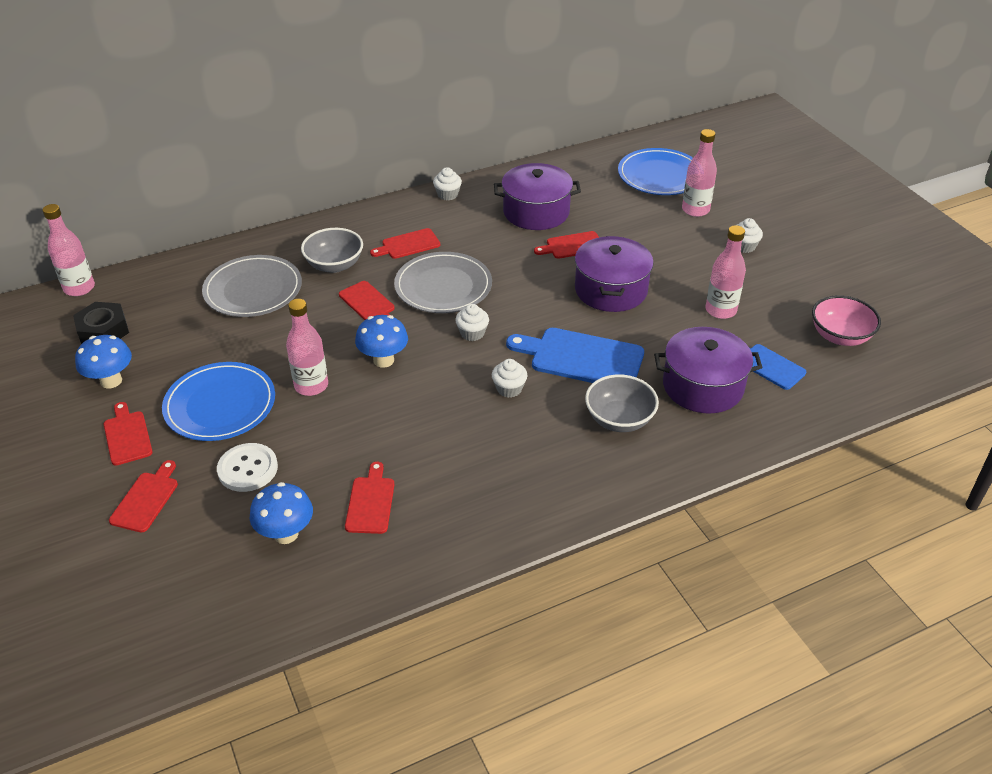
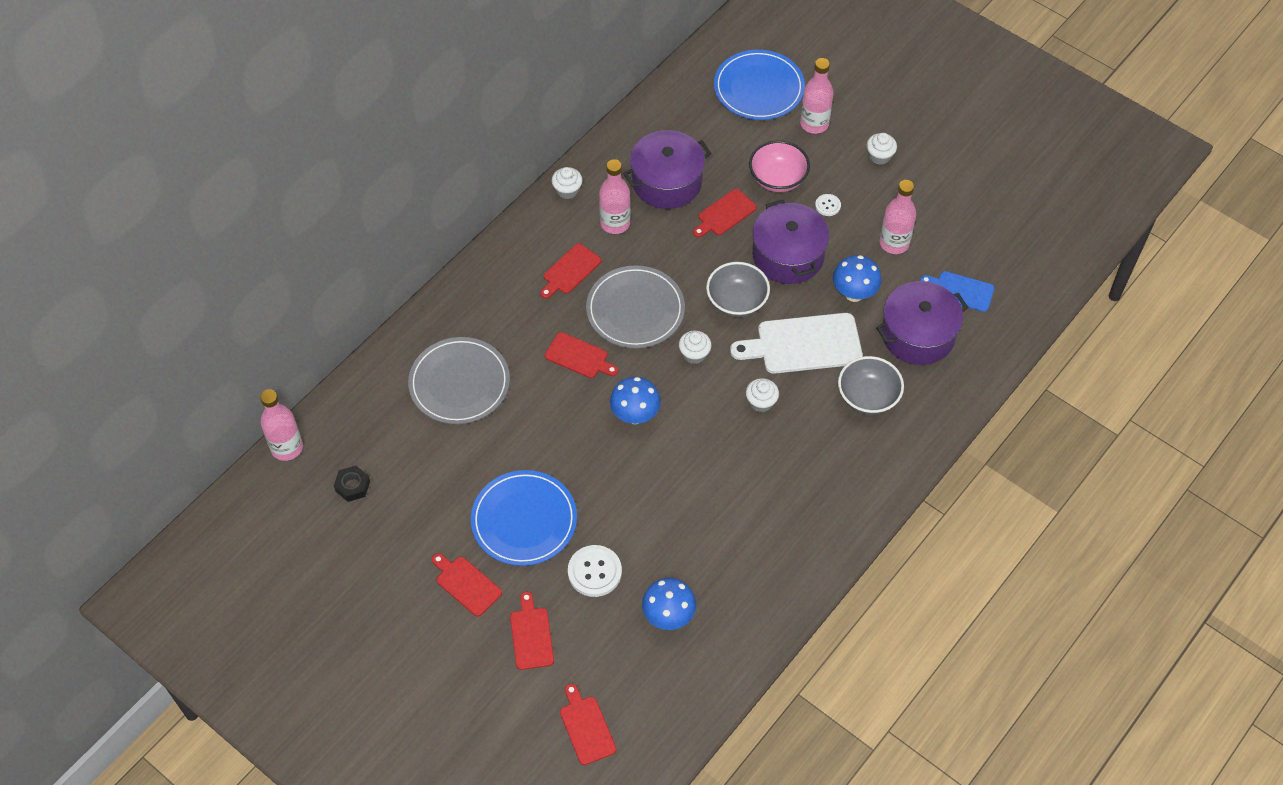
camera: 25 degrees left, 15 degrees up
(103, 330) = (352, 486): black nut -> black nut, size x0.66
(111, 381) = (406, 536): blue mushroom -> blue mushroom (854, 293)
(311, 386) = (590, 468): pink bottle -> pink bottle (615, 223)
(334, 265) = (516, 323): grey bowl -> grey bowl (737, 301)
(370, 502) = (716, 560): red cutting board -> red cutting board (586, 727)
(582, 358) = (804, 344): blue cutting board -> white cutting board
(672, 266) = (828, 205): none -> white button
(840, 336) = (1004, 235): pink bowl -> pink bowl (777, 179)

